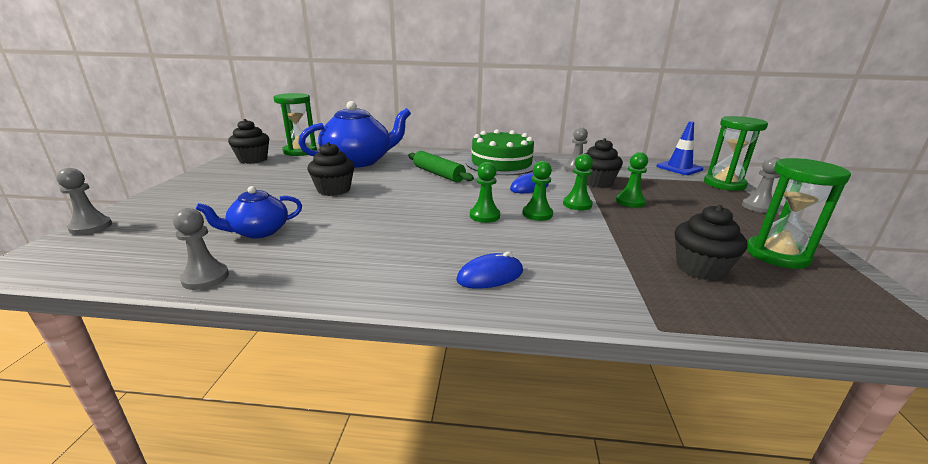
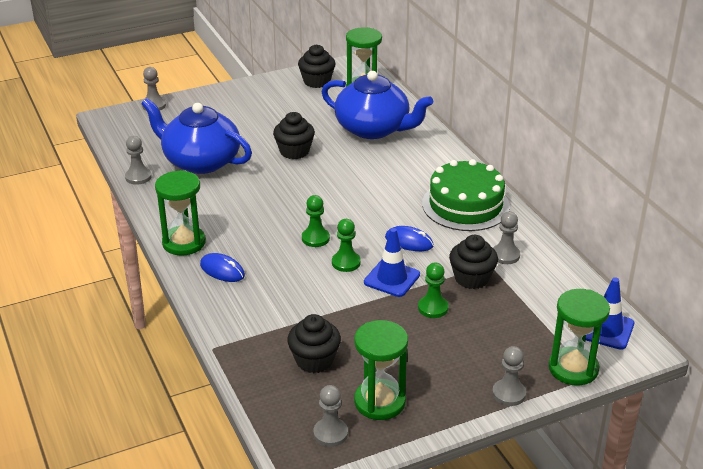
camera: 60 degrees right, 10 degrees up
(259, 231) = (200, 161): blue teapot -> blue teapot, size x1.86
(402, 285) = (184, 243): none -> green hourglass
(438, 174) = (388, 182): green rolling pin -> none
(577, 204) = (392, 278): green pawn -> blue traffic cone
(844, 294) = (330, 433): none -> grey pawn

